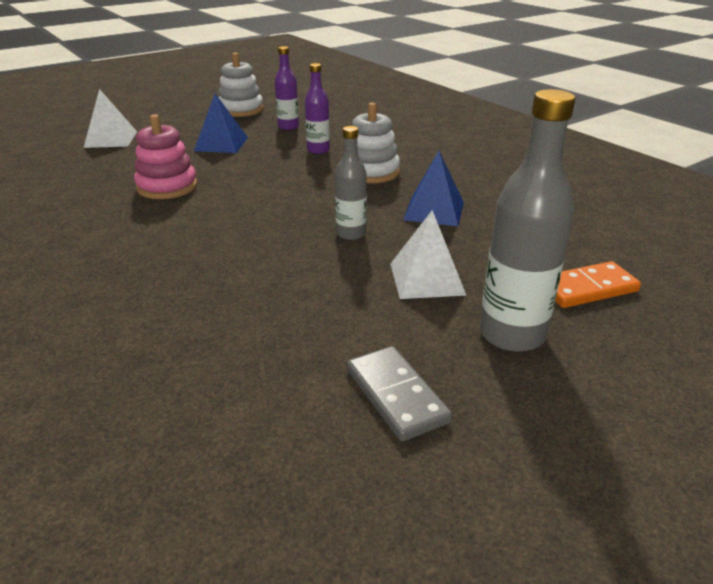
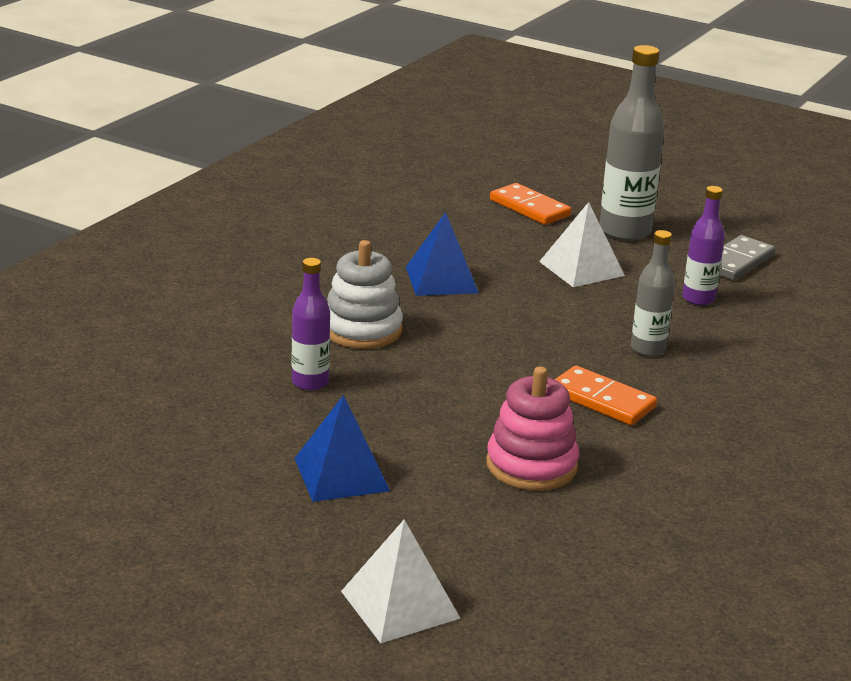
camera: 115 degrees left, 5 degrees down
(207, 226) = (602, 400): none -> orange domino
(241, 110) = (145, 510): white stacking toy -> none
(288, 127) = (219, 432): purple bottle -> purple bottle (698, 299)
(351, 234) = (536, 314): grey bottle -> grey bottle (648, 349)

